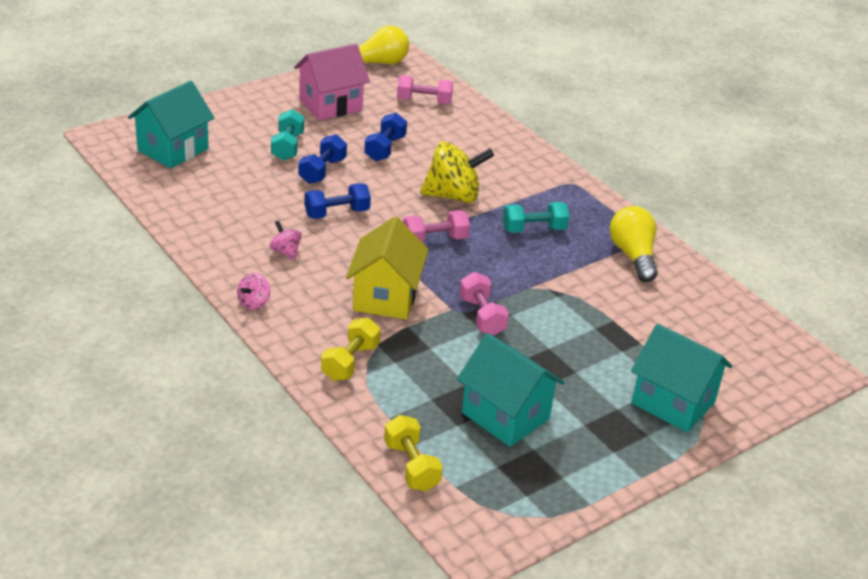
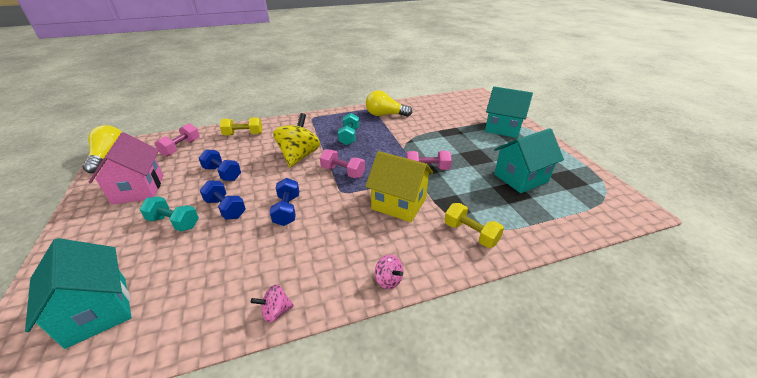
camera: 70 degrees left, 0 degrees up
(285, 252) = (324, 248): pink spinning top -> pink spinning top (276, 311)
(411, 466) = (577, 223): yellow dumbbell -> yellow dumbbell (243, 134)
(435, 240) = (343, 172): pink dumbbell -> pink dumbbell turned 60 degrees counterclockwise
(673, 403) = (503, 128): turquoise house -> turquoise house turned 60 degrees clockwise

